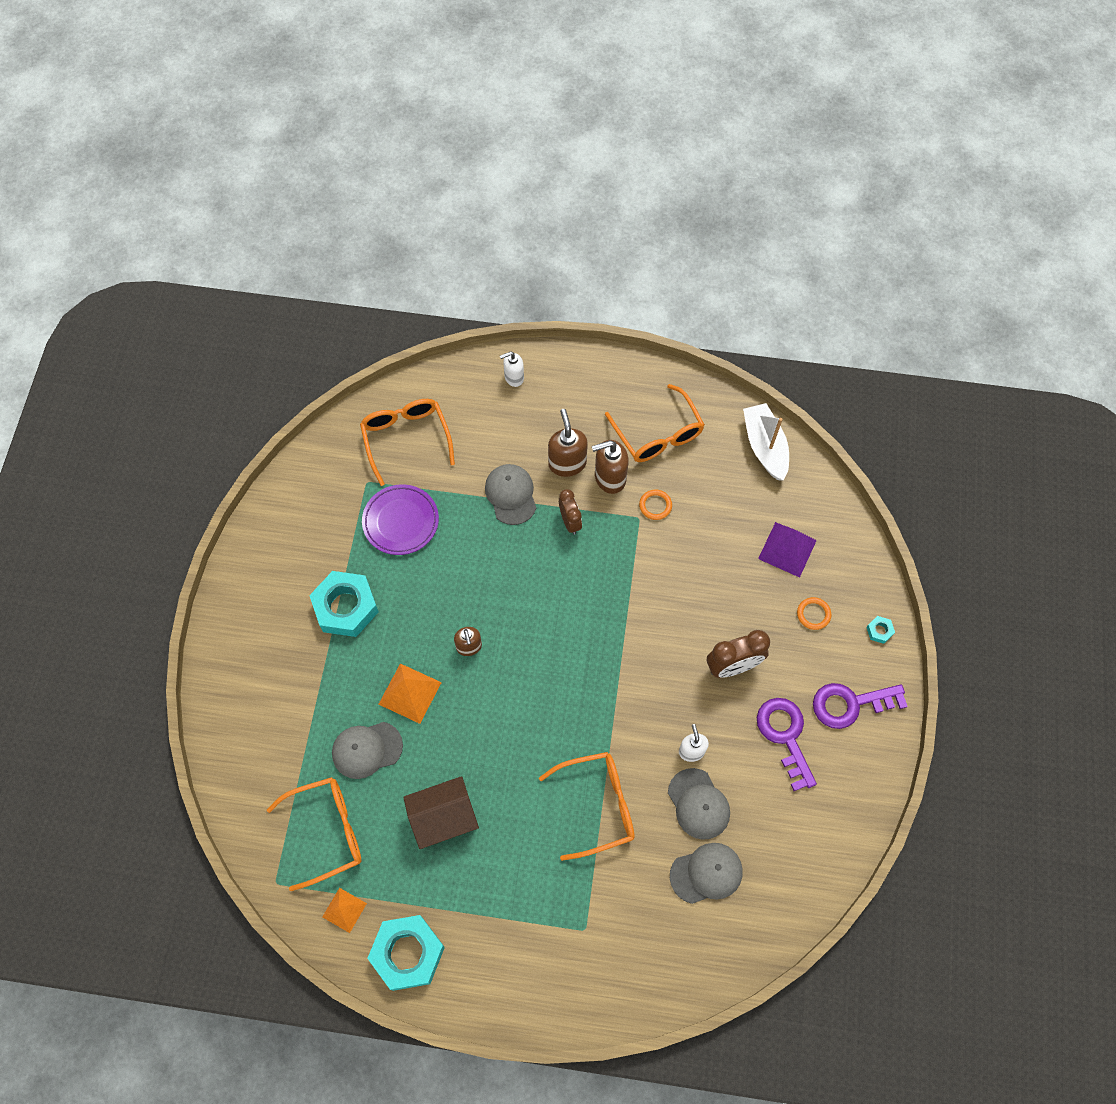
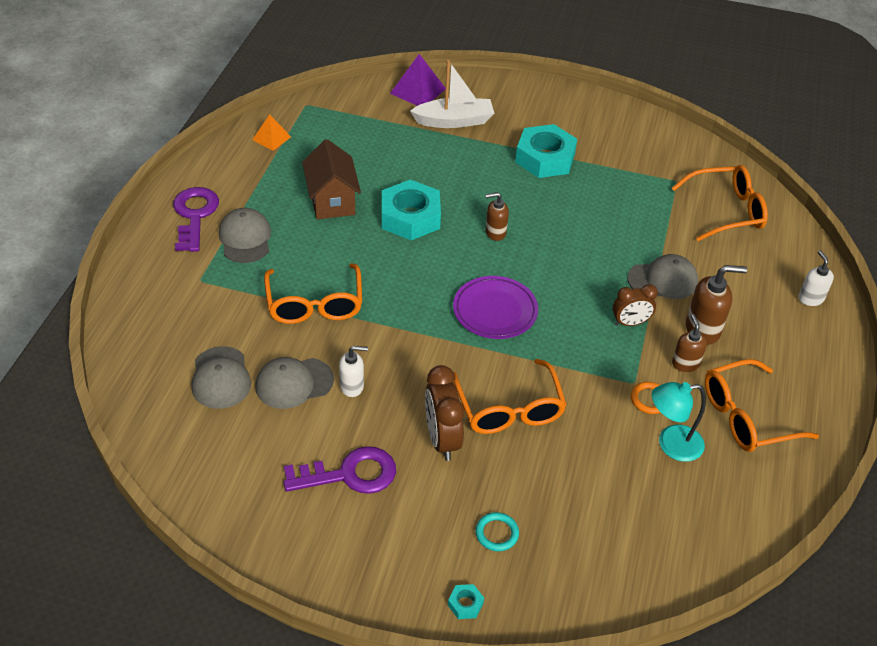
camera: 95 degrees right, 20 degrees down
(326, 832) = (340, 133): orange glasses -> orange glasses (509, 408)
(367, 749) = (406, 160): grey cap -> grey cap (245, 238)
(401, 521) = (632, 199): purple plate -> purple plate (495, 311)
(407, 953) = (223, 169): turquoise nut -> turquoise nut (410, 217)
(410, 693) = (455, 190): orange pyramid -> none
(609, 478) = (685, 363): brown soap dispenser -> brown soap dispenser, size x0.64
(698, 490) = (671, 444): none -> turquoise lamp
(764, 447) = (735, 525): white boat -> white boat (454, 121)
(787, 549) = (587, 522): purple pyramid -> purple pyramid (418, 91)
(813, 614) = (497, 533): orange ring -> turquoise ring
(850, 704) = (374, 549): purple key -> purple key (194, 215)

